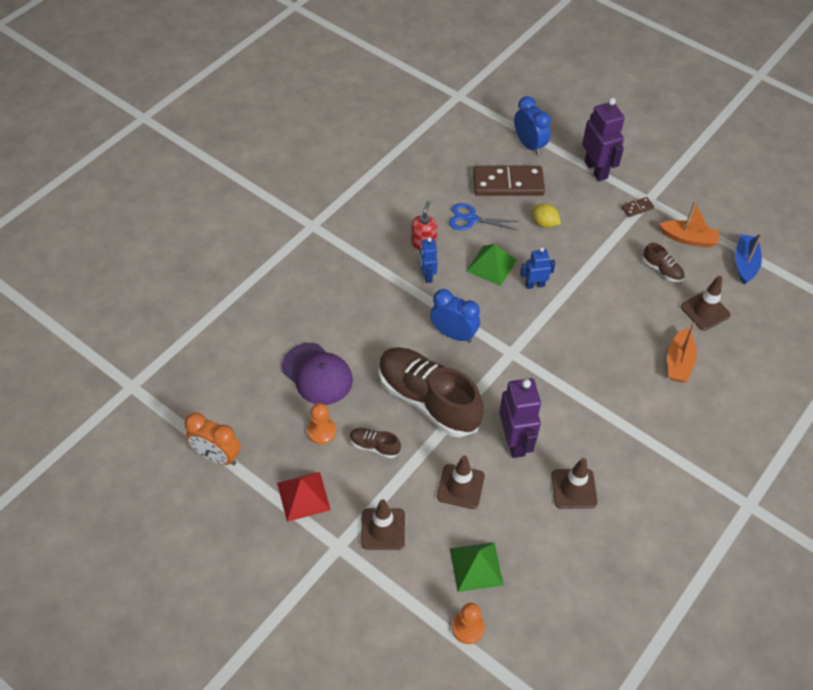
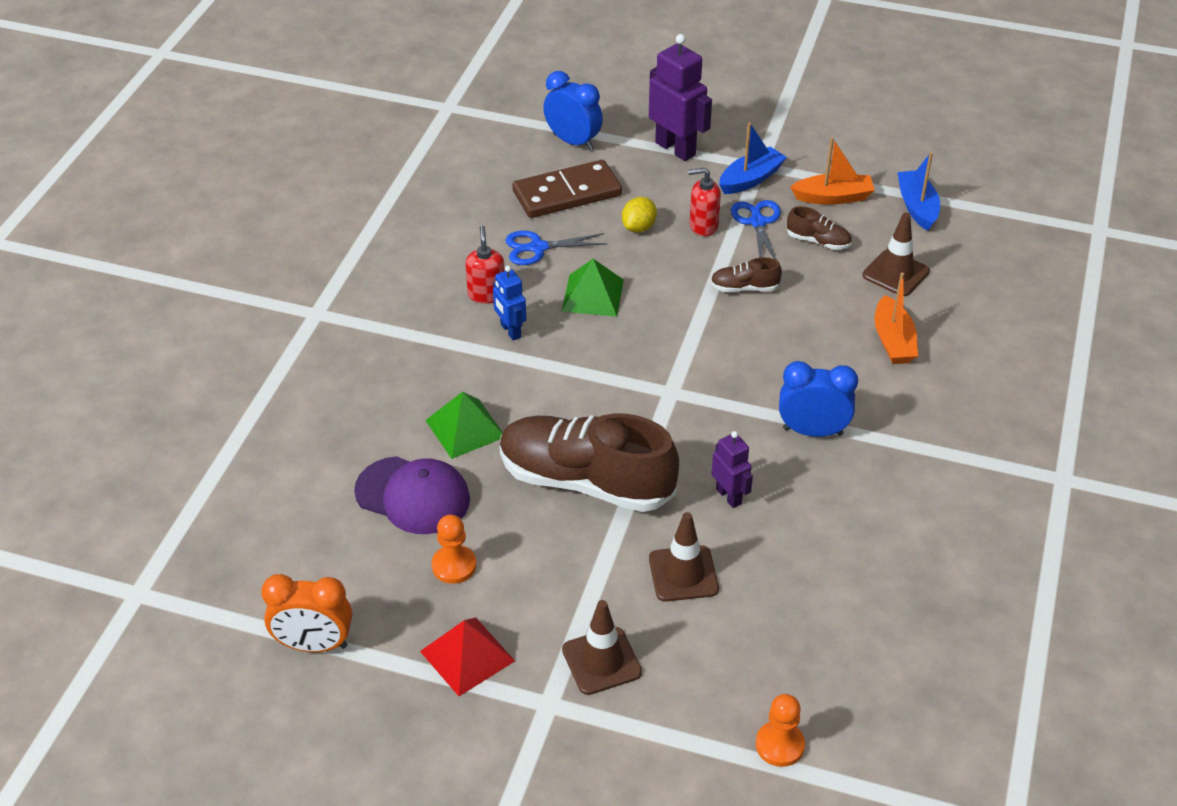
camera: 20 degrees left, 10 degrees down
(374, 446) = (539, 561): brown shoe -> brown shoe (744, 288)
(453, 334) = (582, 391): blue clock -> blue clock (812, 431)
(476, 566) = (753, 665): green pyramid -> green pyramid (465, 428)
(515, 441) = (729, 496): purple robot -> purple robot, size x0.57
(534, 285) = (662, 303): blue robot -> none
(544, 223) = (639, 227): yellow lemon -> yellow lemon turned 75 degrees counterclockwise
(574, 489) = (835, 529): brown traffic cone -> none
(588, 235) = (703, 226): none -> red soap dispenser
(626, 243) = (757, 222): none -> blue scissors
(637, 208) = (750, 179): brown domino -> blue boat

